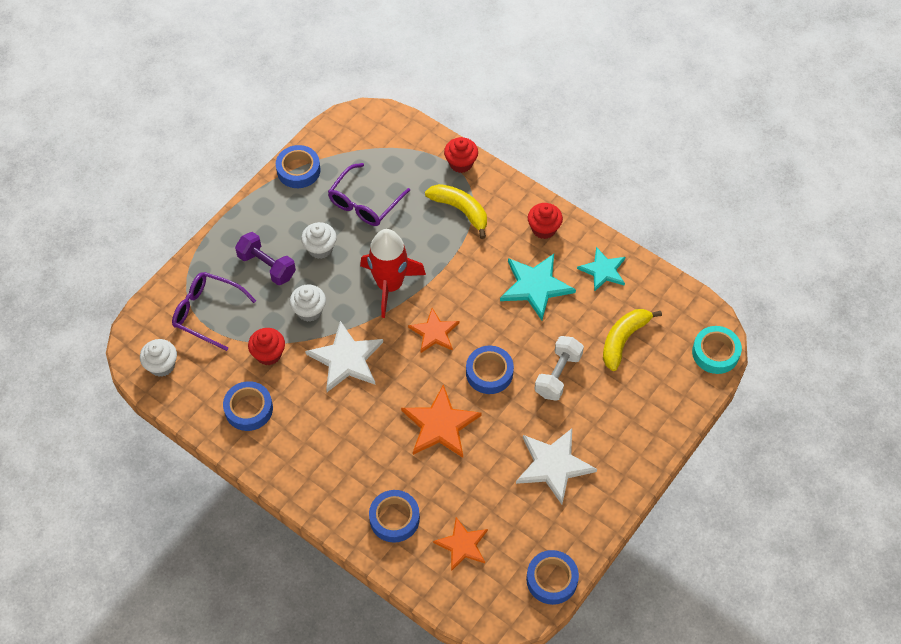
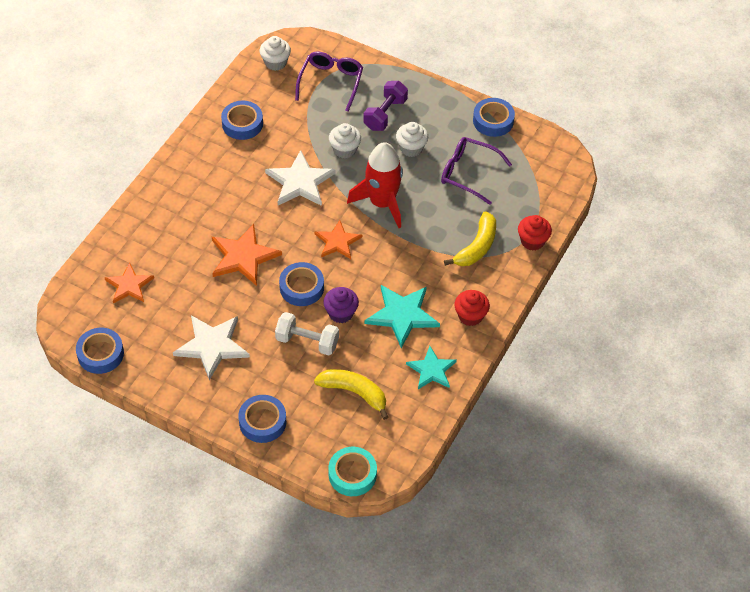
camera: 80 degrees right, 5 degrees down
(268, 354) = (297, 129): red cupcake -> none
(394, 518) = (150, 235): blue tape -> blue tape (262, 422)
(526, 340) = (341, 313): none -> purple cupcake

